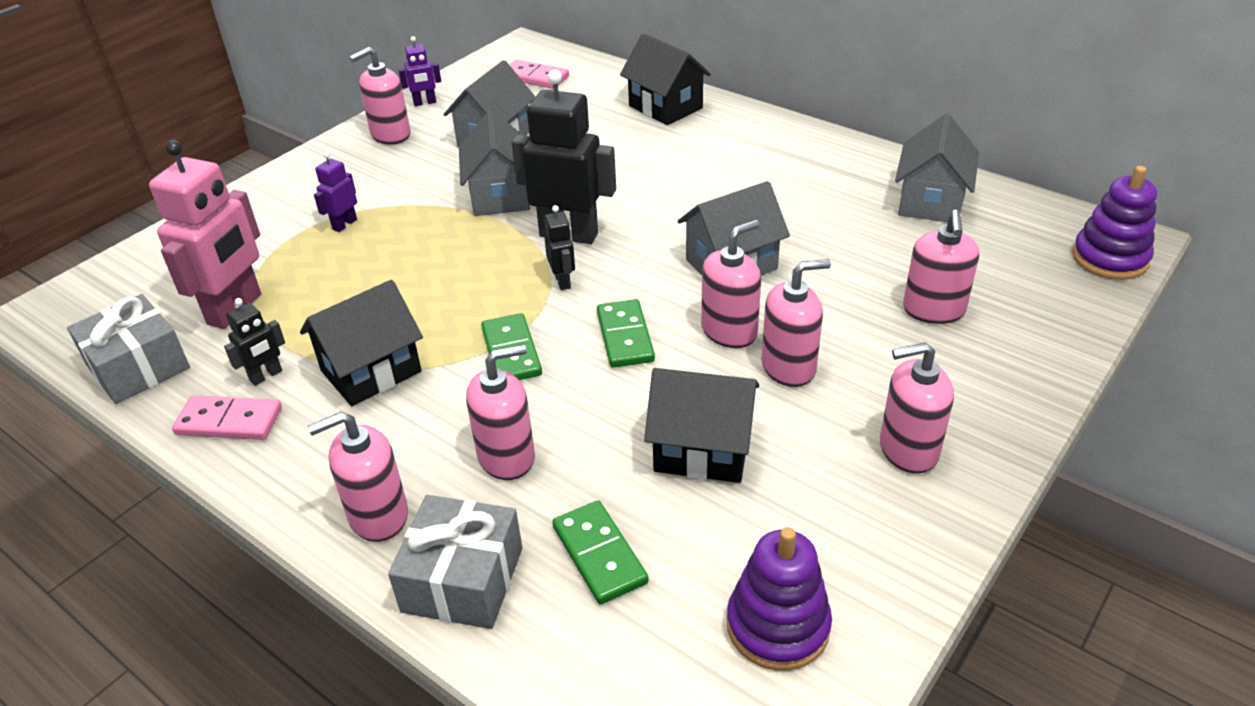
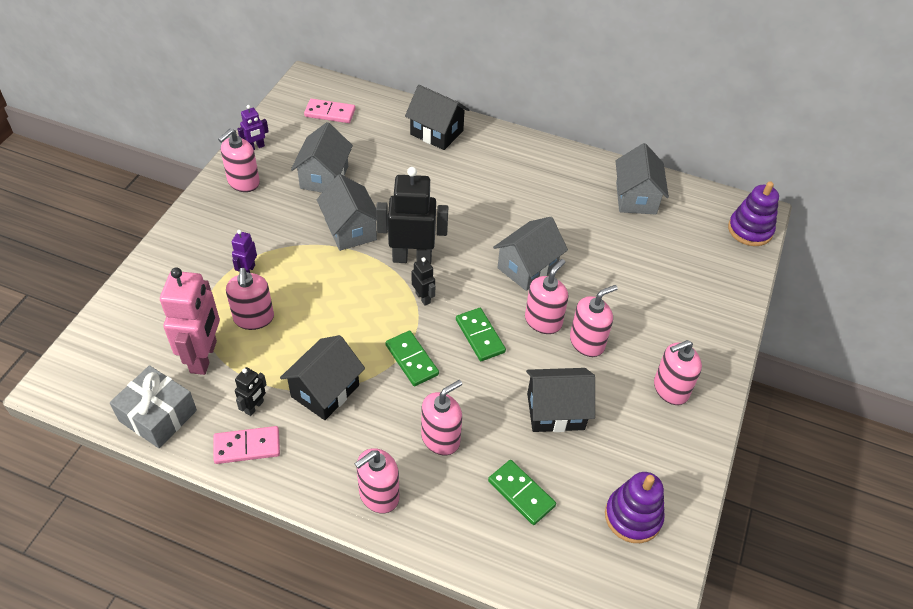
camera: 20 degrees left, 10 degrees up
(462, 579) = (448, 526): grey gift -> none
(933, 310) = (659, 285): pink soap dispenser -> pink soap dispenser (254, 318)

